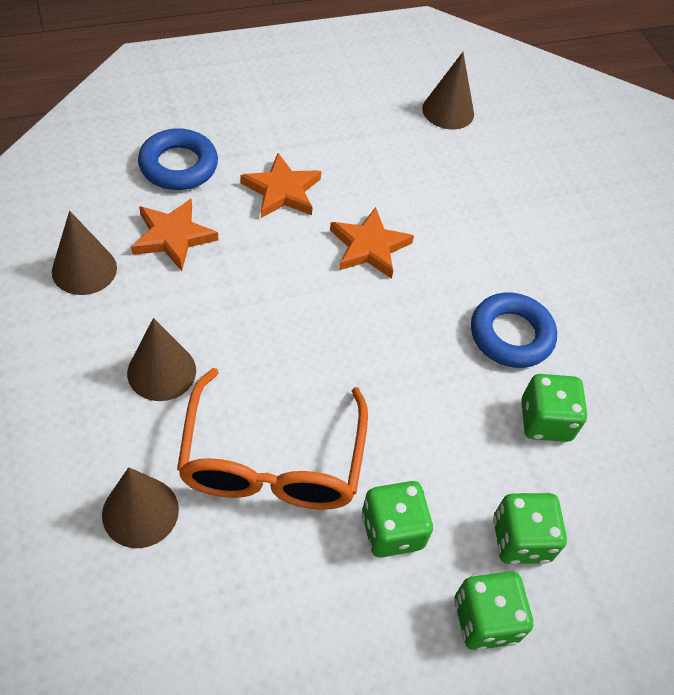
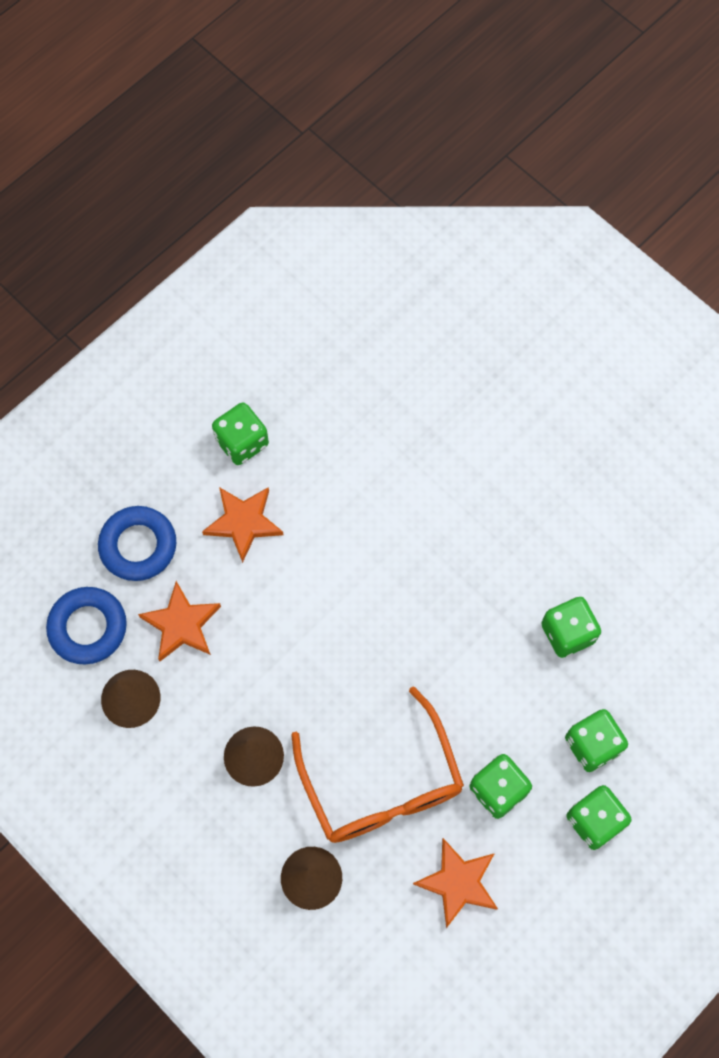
camera: 20 degrees left, 15 degrees up
(319, 137) = (242, 442): none -> green dice
(369, 246) = (349, 541): orange star -> orange star (458, 882)
(448, 111) = (339, 343): brown cone -> none
(511, 335) = (506, 566): blue ring -> blue ring (88, 627)

